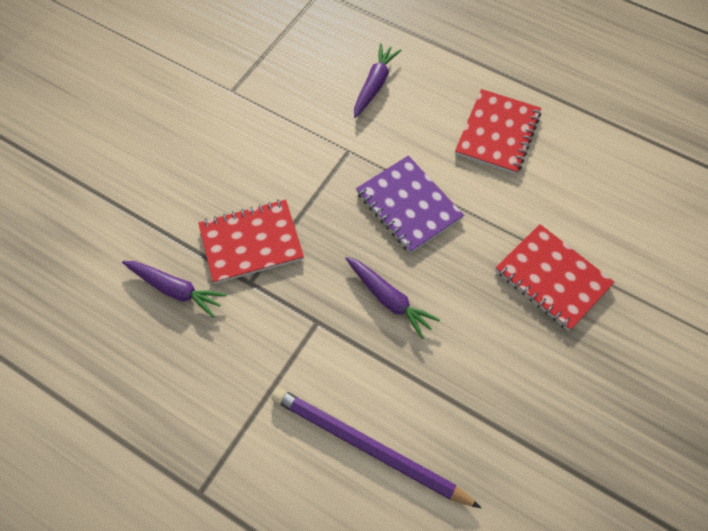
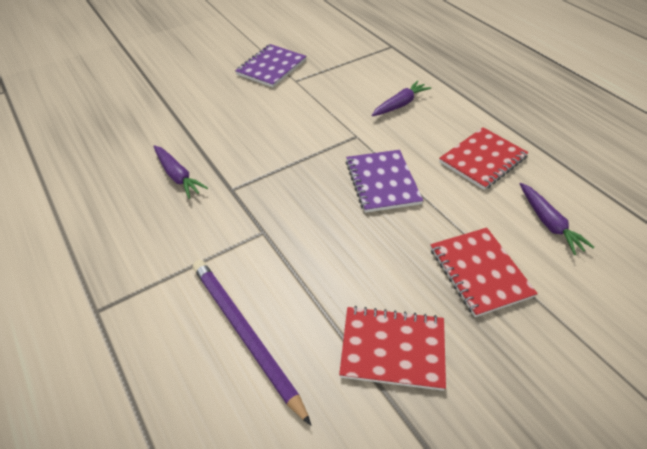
camera: 25 degrees right, 15 degrees down
(188, 79) = (271, 67): none -> purple notebook
(251, 243) = (249, 167): red notebook -> red notebook (392, 349)
(389, 299) = (329, 237): purple carrot -> purple carrot (548, 223)

